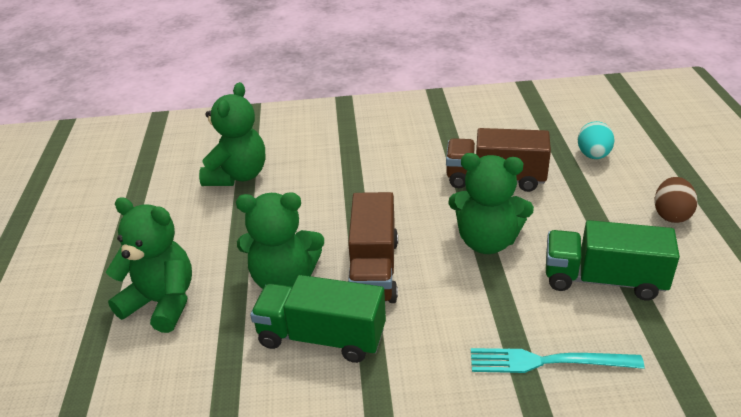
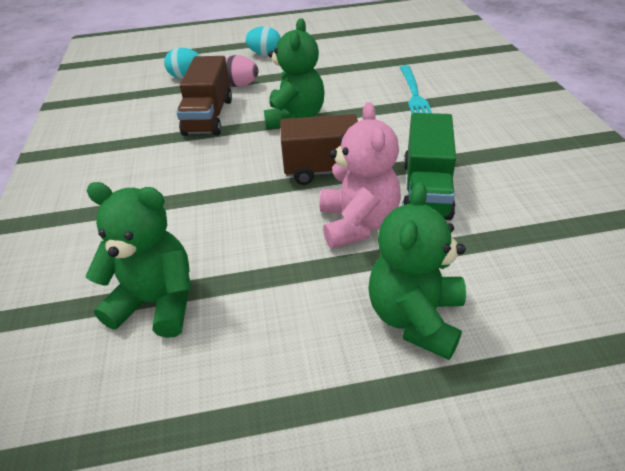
camera: 95 degrees left, 5 degrees up
(284, 279) = (358, 224): green teddy bear -> pink teddy bear
(572, 197) = (240, 85): none -> pink egg
(603, 280) = (333, 77): green truck -> none
(671, 215) = (265, 54): brown egg -> turquoise egg

